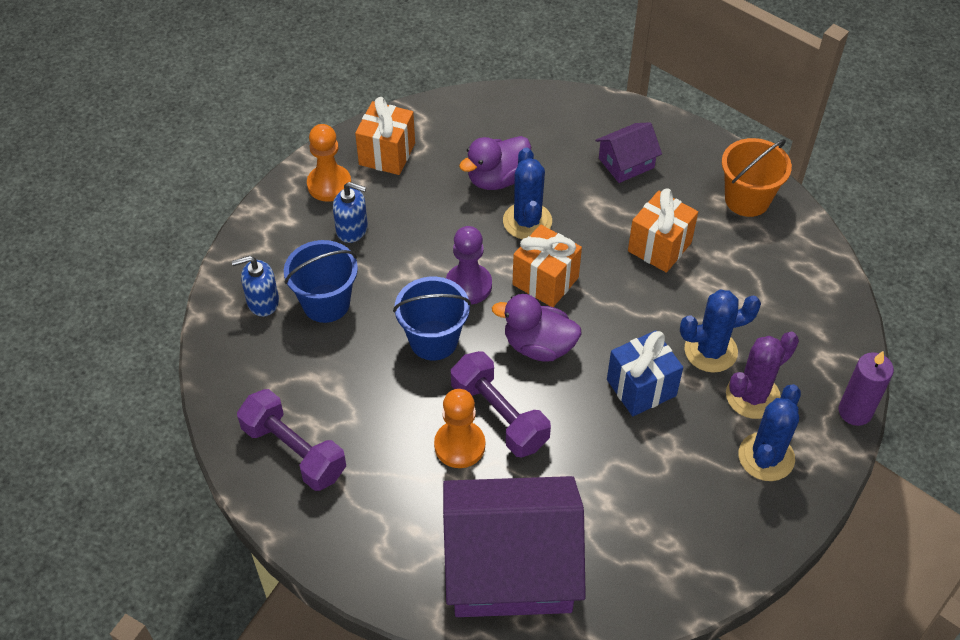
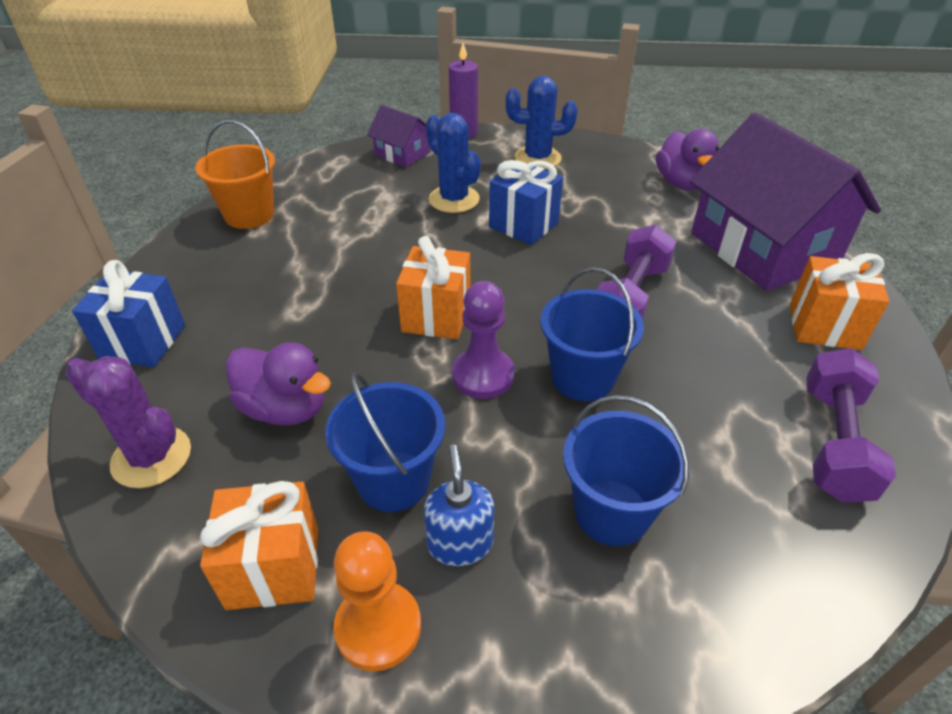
camera: 115 degrees left, 10 degrees down
(262, 302) = (671, 601): blue soap dispenser -> none
(410, 214) = (393, 481): none -> blue bucket
(459, 445) = (688, 313): orange pawn -> none
(527, 221) = (351, 357): blue cactus -> none
(538, 346) = (526, 296): purple duck -> purple duck (682, 183)
(602, 121) = (143, 342): none -> blue gift
(626, 163) = (218, 303): purple house -> purple house (402, 154)
(659, 247) = (342, 252): orange gift -> orange gift (824, 326)
(752, 396) = (485, 173): purple cactus -> purple cactus (151, 457)

